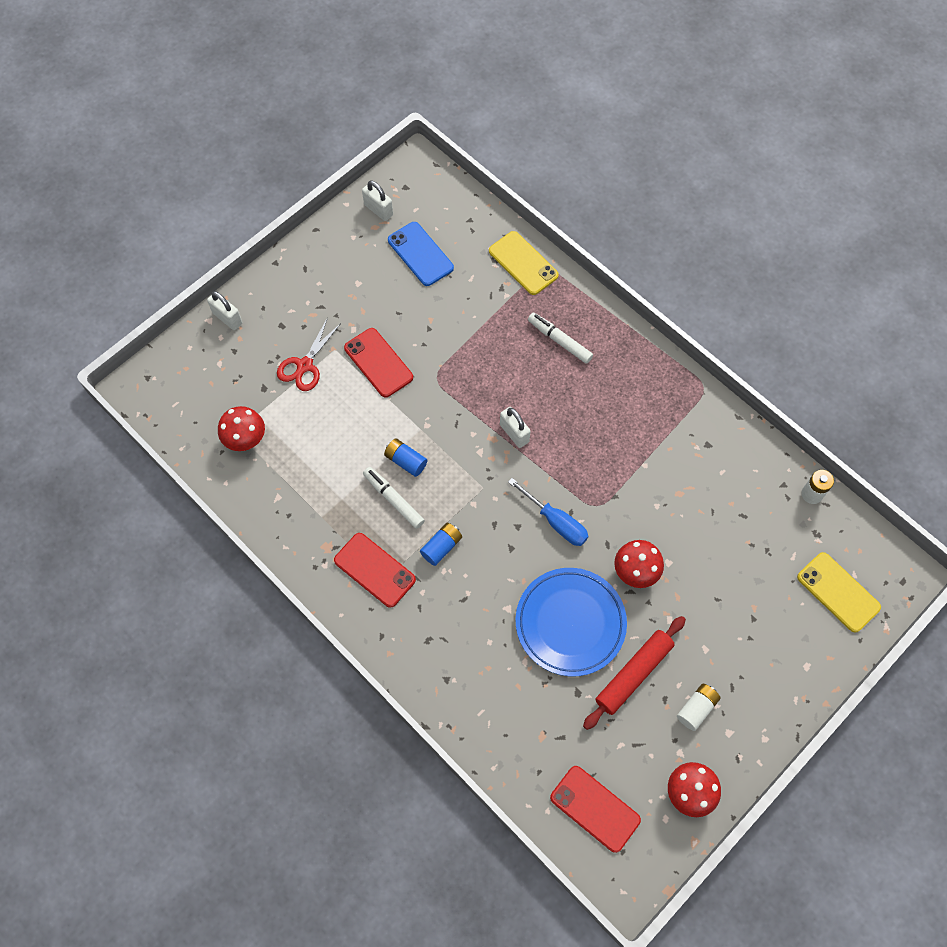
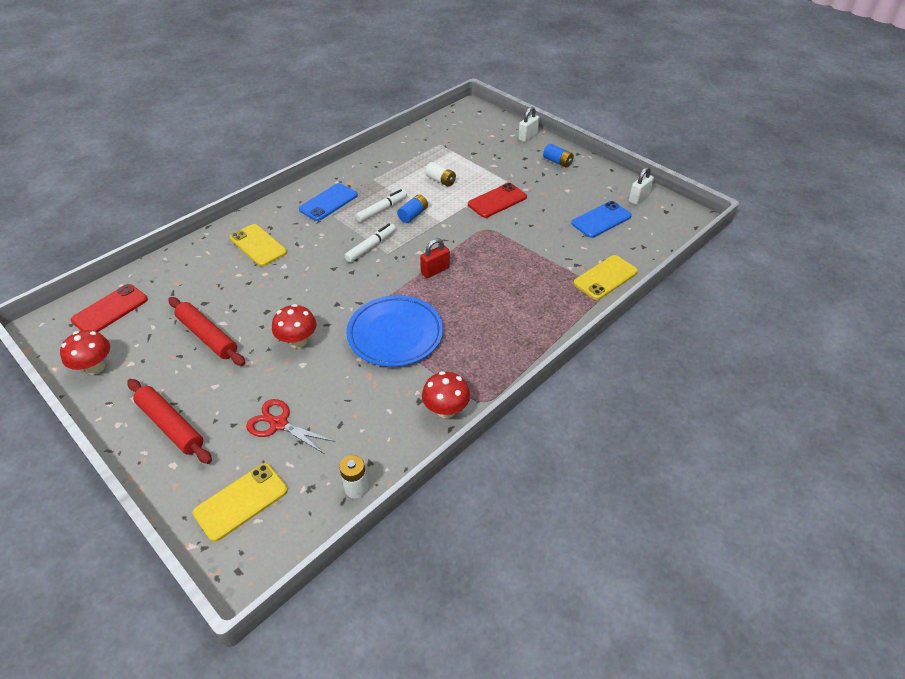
camera: 90 degrees right, 20 degrees down
(245, 439) = (433, 147): red mushroom -> red mushroom (446, 410)
(305, 365) = (492, 168): red scissors -> red scissors (279, 424)
(374, 570) = (328, 202): red phone -> blue phone
(441, 547) = (340, 232): blue battery -> blue battery (557, 162)
(467, 648) = (258, 245): none -> yellow phone
(514, 433) = (435, 270): white padlock -> red padlock
(556, 522) = (351, 294): blue screwdriver -> none
(559, 341) = (527, 299): white marker -> white marker (371, 247)
(570, 623) = (262, 300): blue plate -> blue plate (395, 334)
(696, 709) = (163, 376): white battery -> white battery (440, 180)
(761, 681) = (170, 425): none -> red rolling pin

